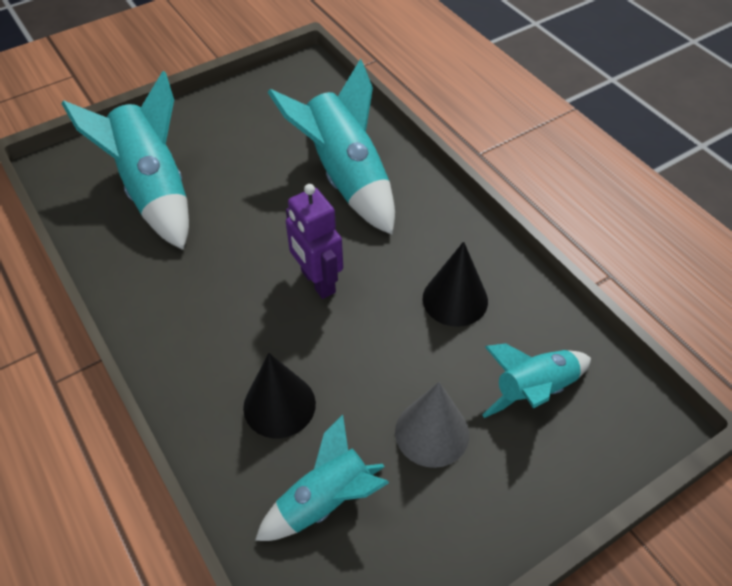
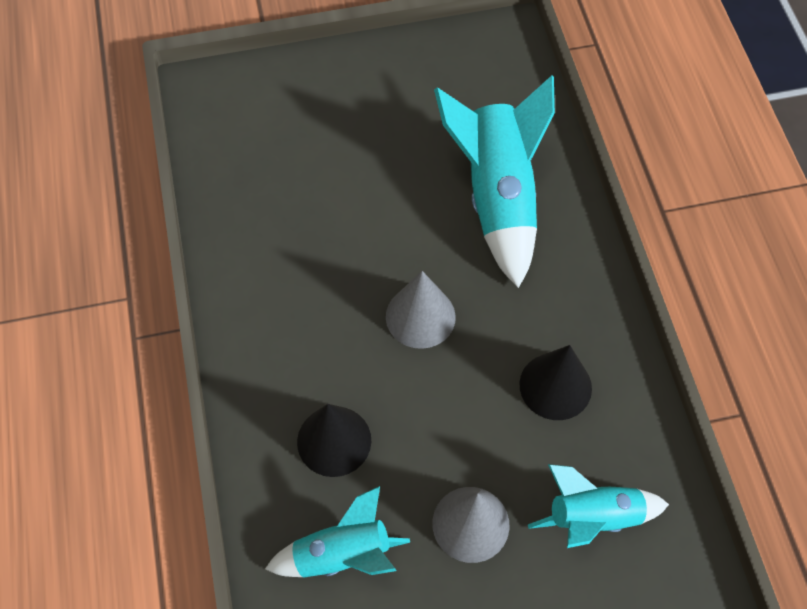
camera: 20 degrees right, 10 degrees up
(154, 190) = (290, 148): turquoise rocket -> none
(317, 282) = (420, 316): purple robot -> grey cone

